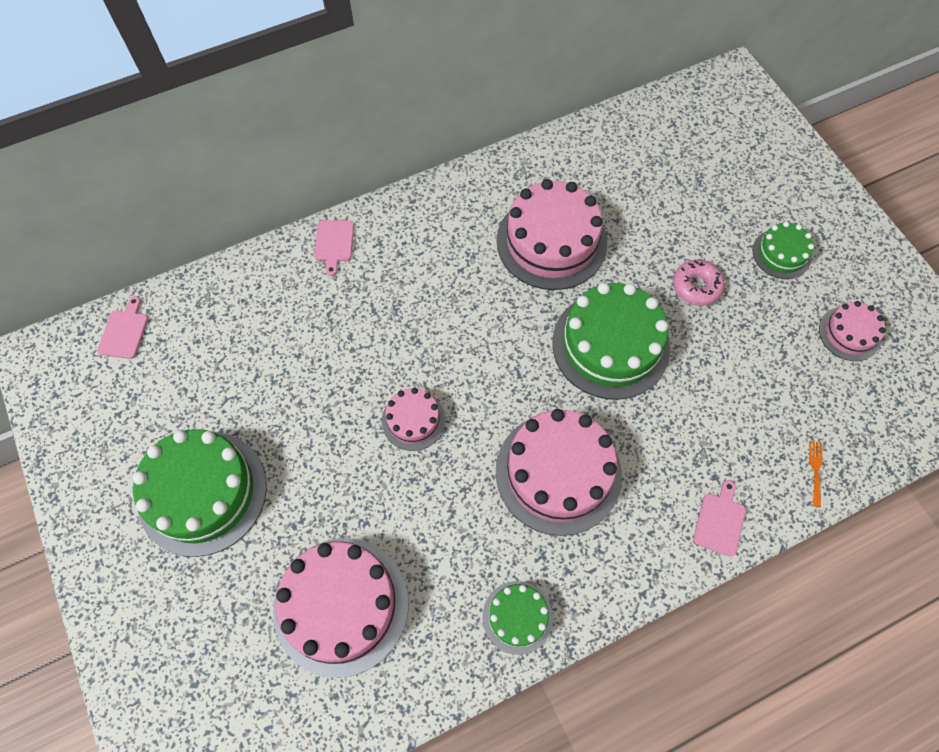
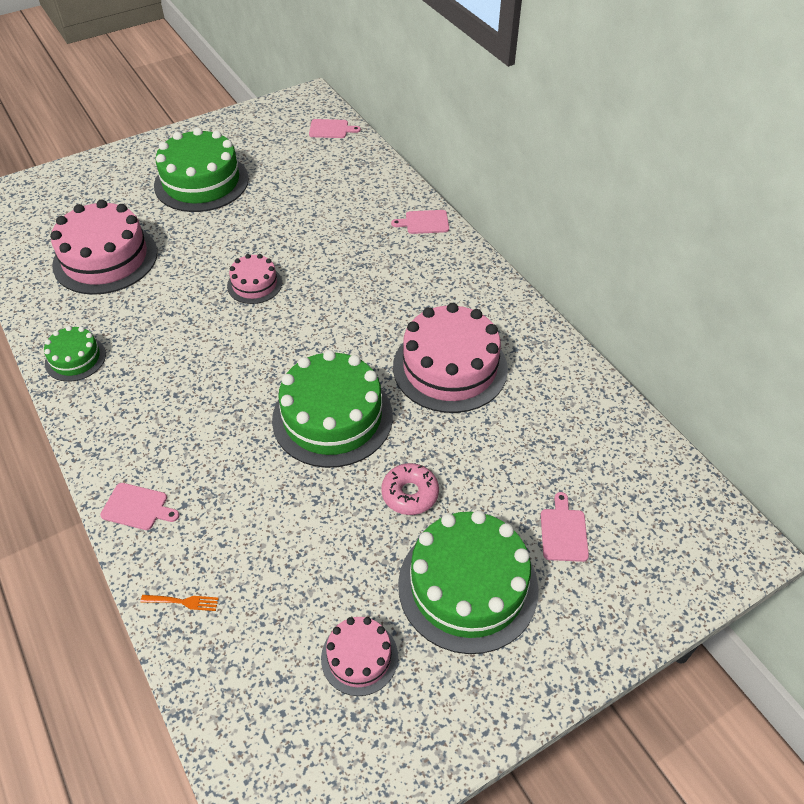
camera: 85 degrees right, 15 degrees down
(558, 473) = (199, 381): pink cake -> none
(728, 183) = (563, 532): none -> pink cutting board
(781, 254) = (468, 586): green cake -> green cake, size x1.92

